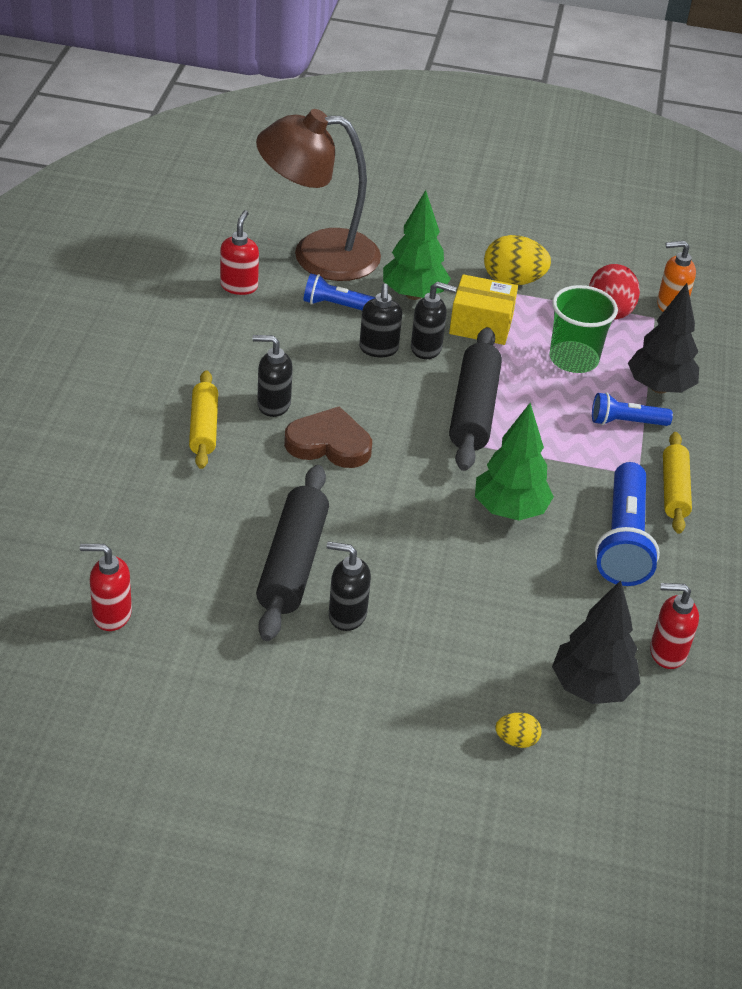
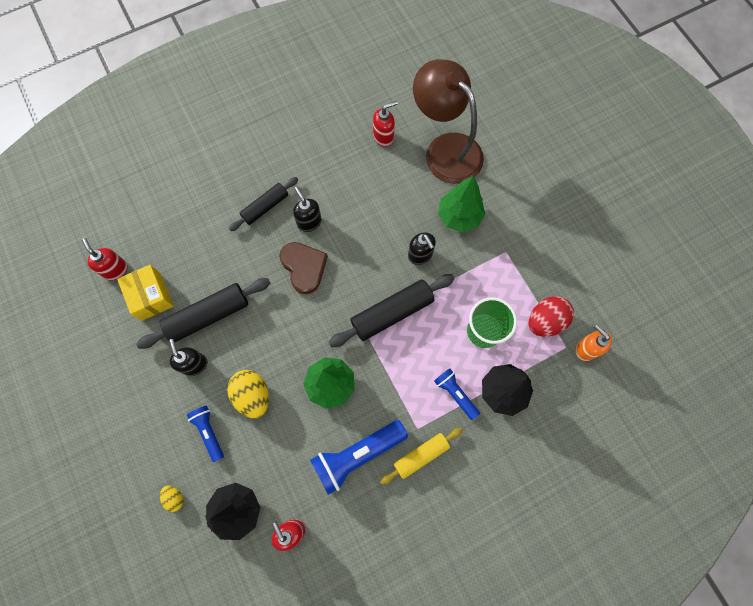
camera: 55 degrees right, 30 degrees up
(204, 427) = (265, 207): yellow rolling pin -> black rolling pin
(337, 305) = (413, 189): blue flashlight -> blue flashlight (209, 432)
(378, 349) = (397, 234): black soap dispenser -> none
(481, 325) = (466, 266): yellow box -> yellow box (151, 296)
(513, 281) = (522, 253): yellow egg -> yellow egg (252, 396)

